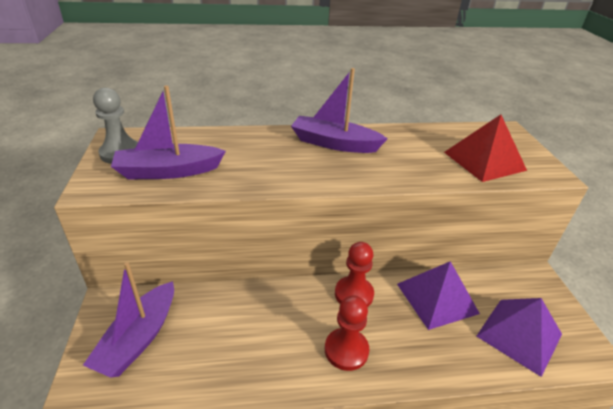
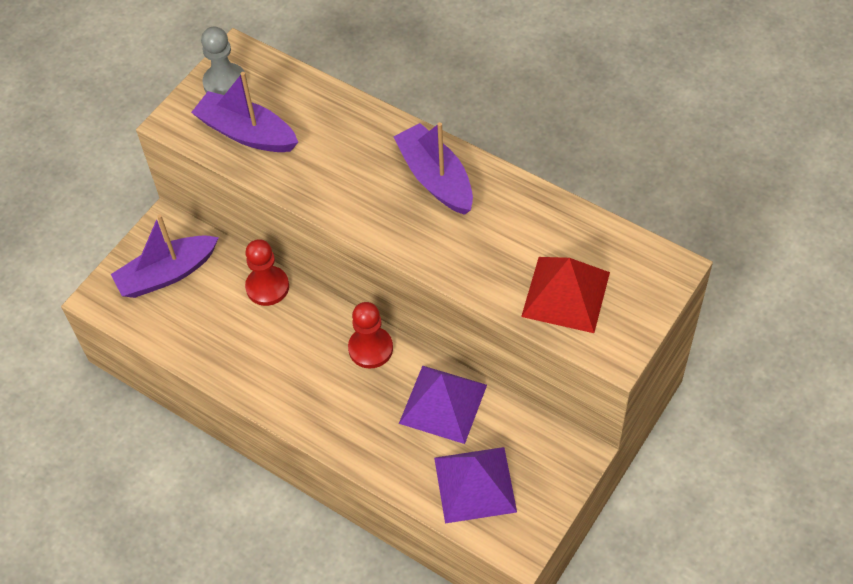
camera: 45 degrees right, 20 degrees up
(346, 350) = (311, 391): red pawn -> red pawn (267, 287)

